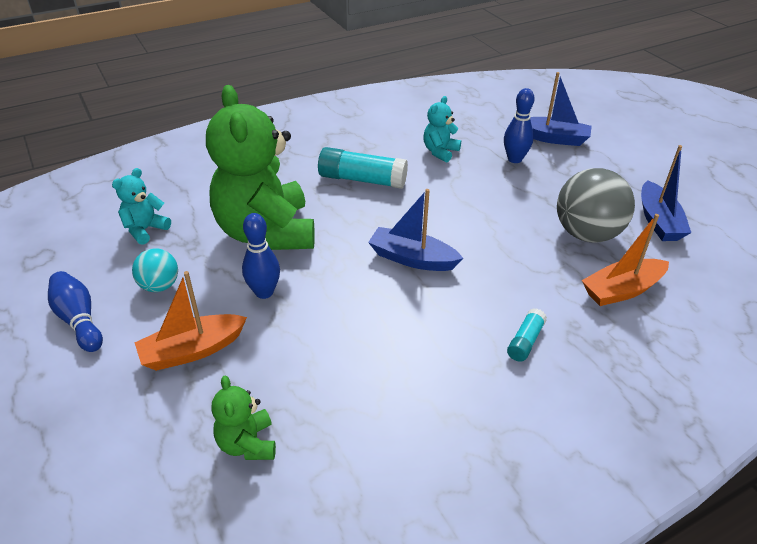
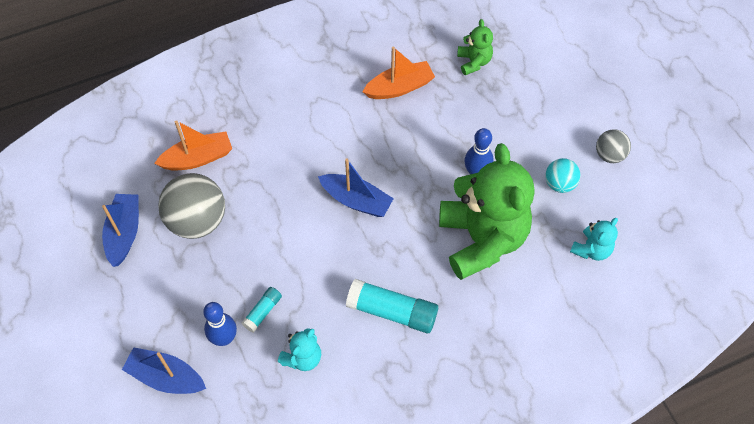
camera: 175 degrees left, 20 degrees up
(79, 320) = (609, 155): blue bowling pin -> grey ball
(192, 350) = (520, 125): orange boat -> orange boat (399, 87)
(525, 341) = (288, 118): turquoise glue stick -> turquoise glue stick (263, 312)

